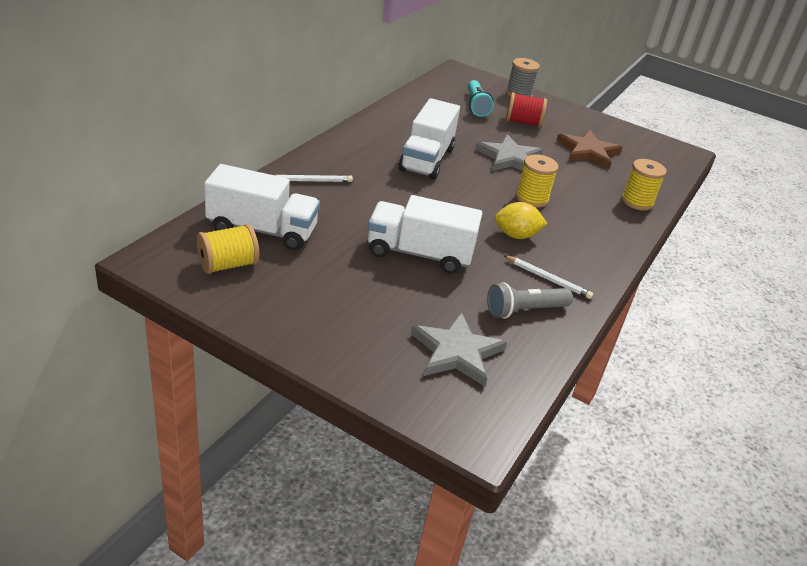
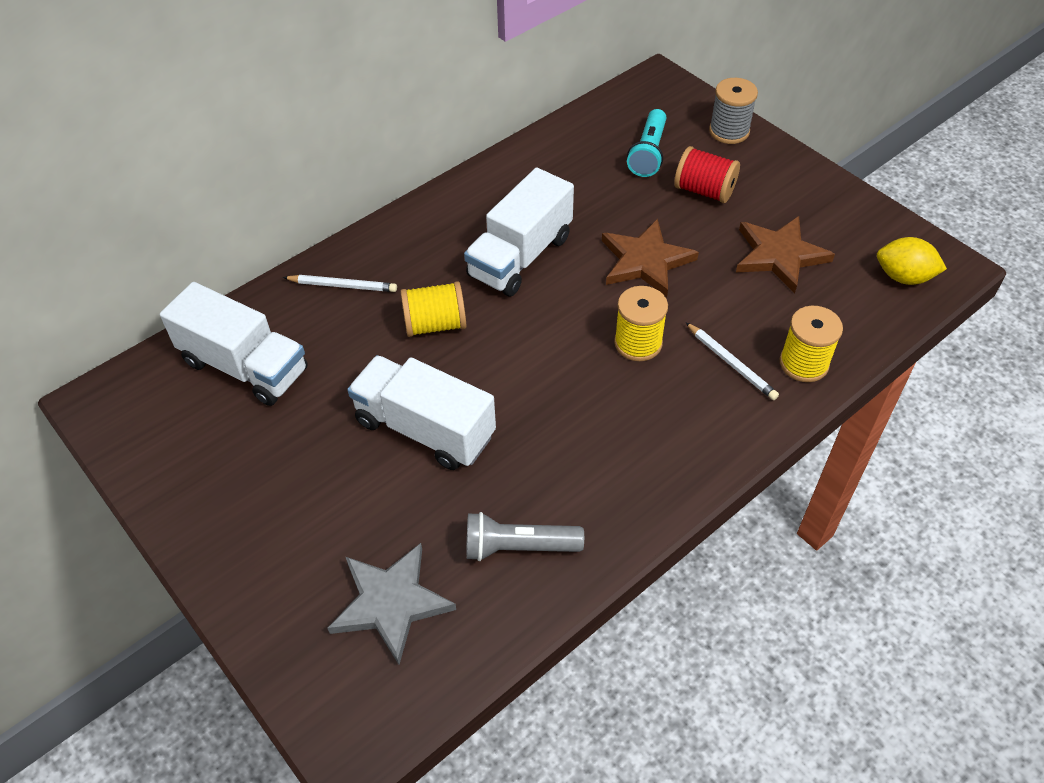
camera: 25 degrees right, 15 degrees up
(228, 265) = (179, 419): yellow spool -> yellow spool (435, 324)
(509, 158) = (645, 261): grey star -> brown star
(516, 235) = (577, 411): yellow lemon -> yellow lemon (903, 277)
(548, 279) = (582, 496): white pencil -> white pencil (731, 363)

